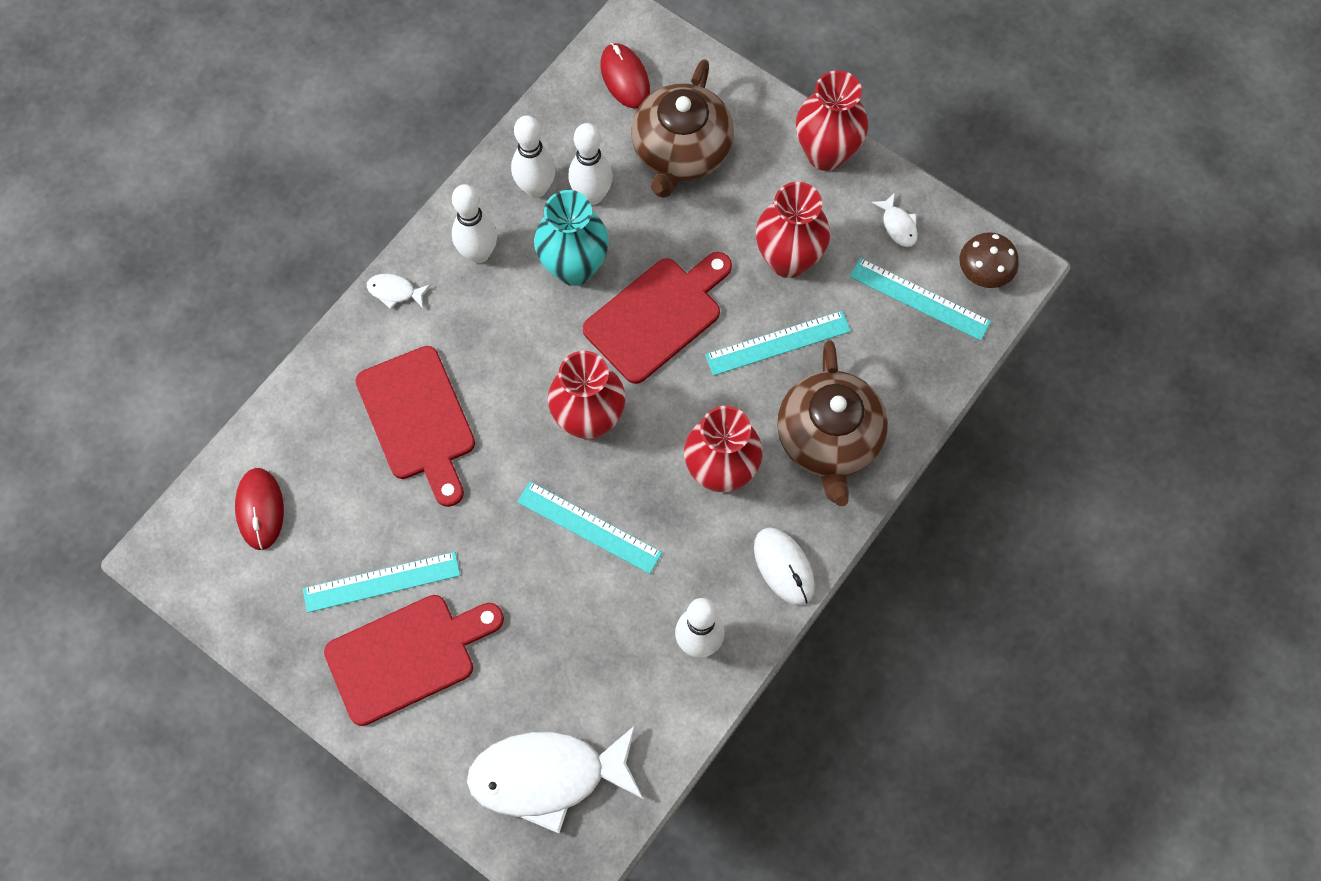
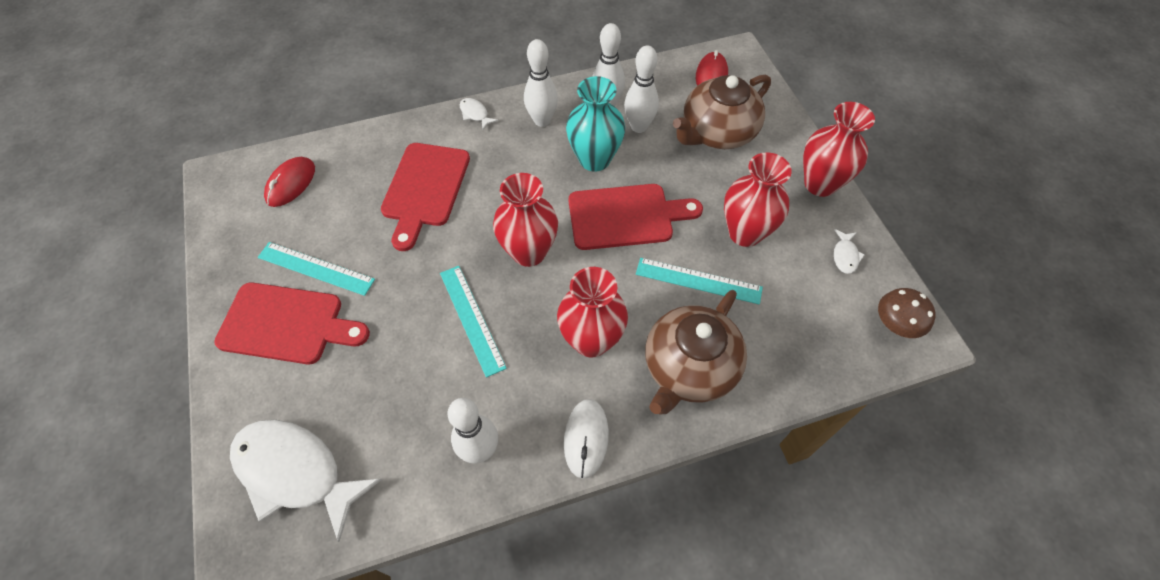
camera: 35 degrees right, 10 degrees down
(919, 299) = (830, 313): turquoise ruler -> none

